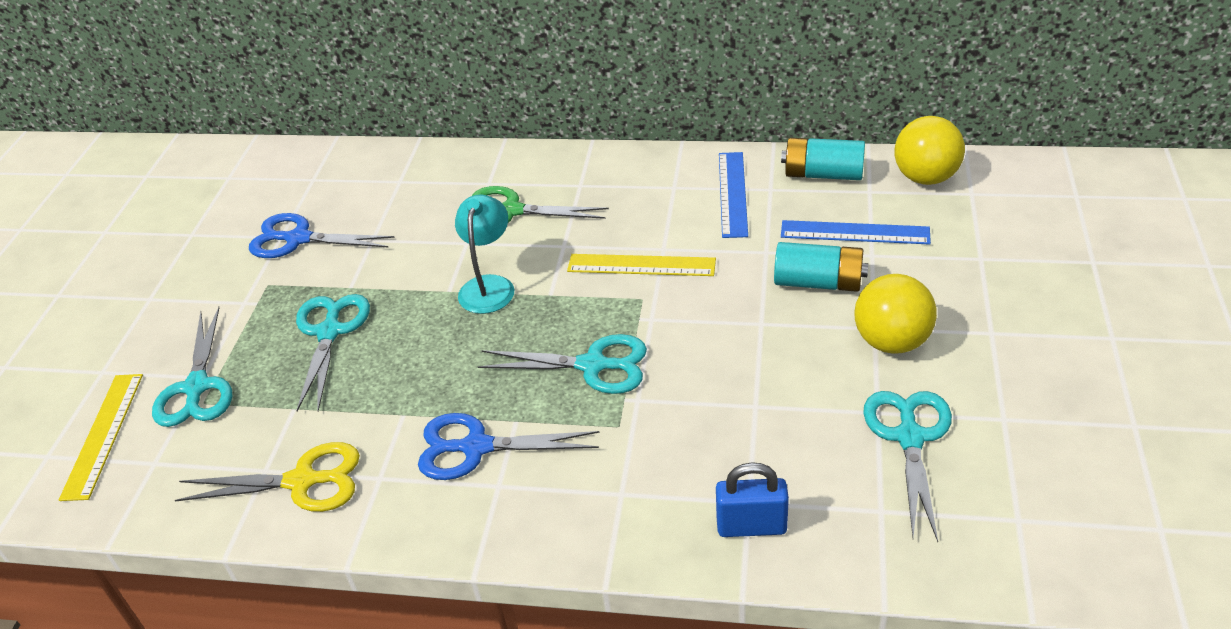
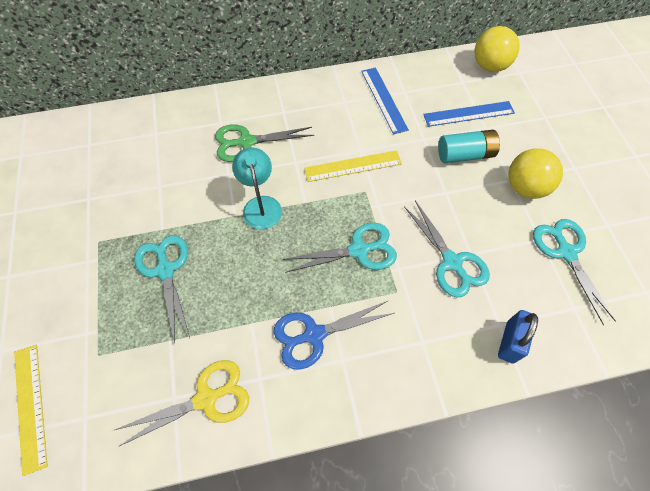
camera: 25 degrees left, 20 degrees up
(197, 388) = (86, 344): turquoise scissors -> turquoise scissors (452, 263)
(298, 239) = (102, 197): blue scissors -> none
(751, 526) = (510, 342): blue padlock -> blue padlock turned 45 degrees counterclockwise
(823, 174) = (430, 74): turquoise battery -> none

